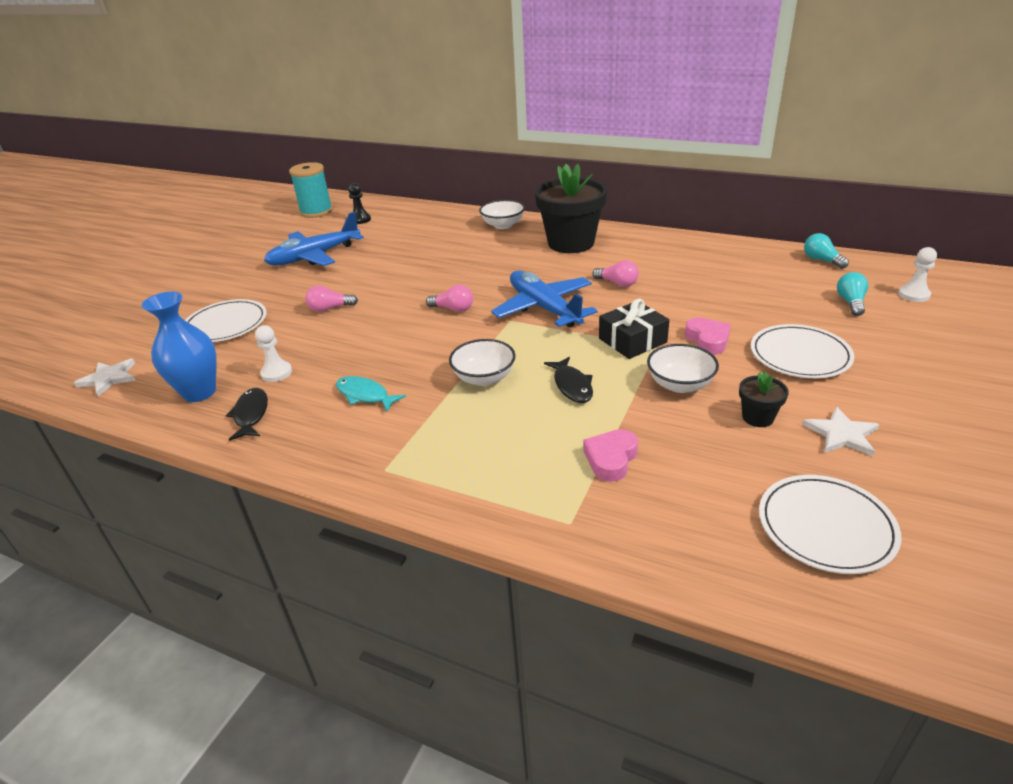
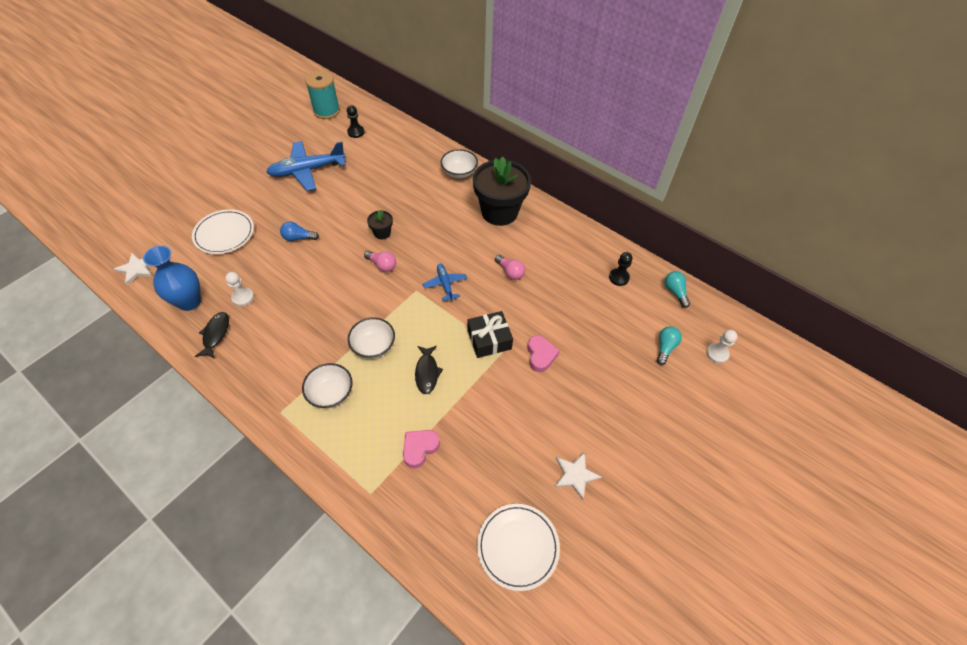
camera: 10 degrees right, 20 degrees up
(330, 309) = (298, 238): pink light bulb -> blue light bulb
(365, 395) = (292, 338): turquoise fish -> none
(544, 308) = (445, 284): blue plane -> blue plane, size x0.53
(680, 384) = (498, 394): white bowl -> white bowl (331, 393)
(748, 262) = (619, 277): none -> black pawn
(757, 417) = (531, 442): black flower pot -> black flower pot (382, 233)
(800, 355) = (594, 391): white plate -> none

